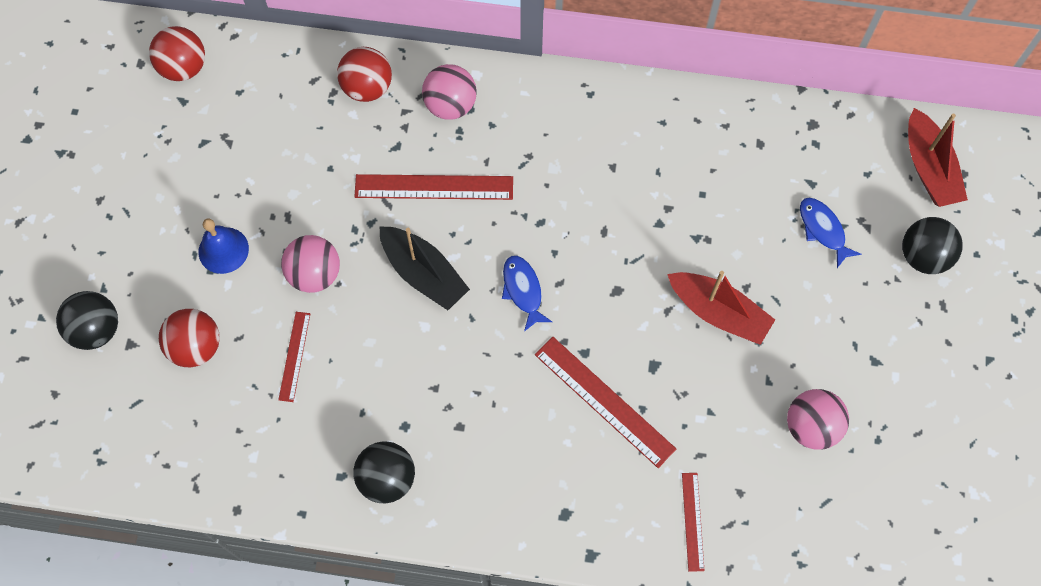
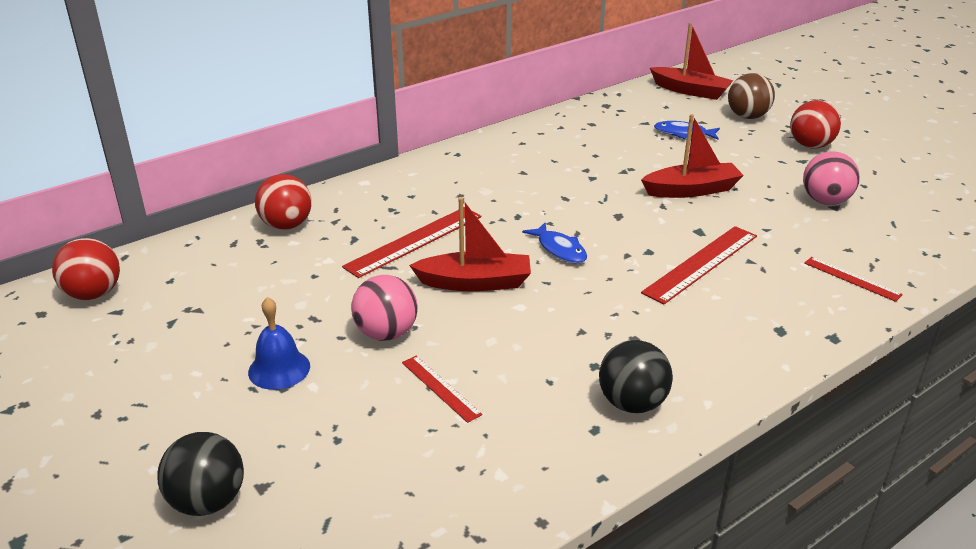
camera: 45 degrees left, 35 degrees down
(196, 347) = (337, 442): red ball -> red ball (810, 146)
(424, 273) = (475, 282): black boat -> red boat
(450, 105) = (366, 202): pink ball -> none
(523, 290) = (559, 249): blue fish -> blue fish turned 150 degrees counterclockwise
(604, 401) = (701, 263): red ruler -> red ruler turned 45 degrees counterclockwise
(923, 256) = (747, 117): black ball -> brown ball

